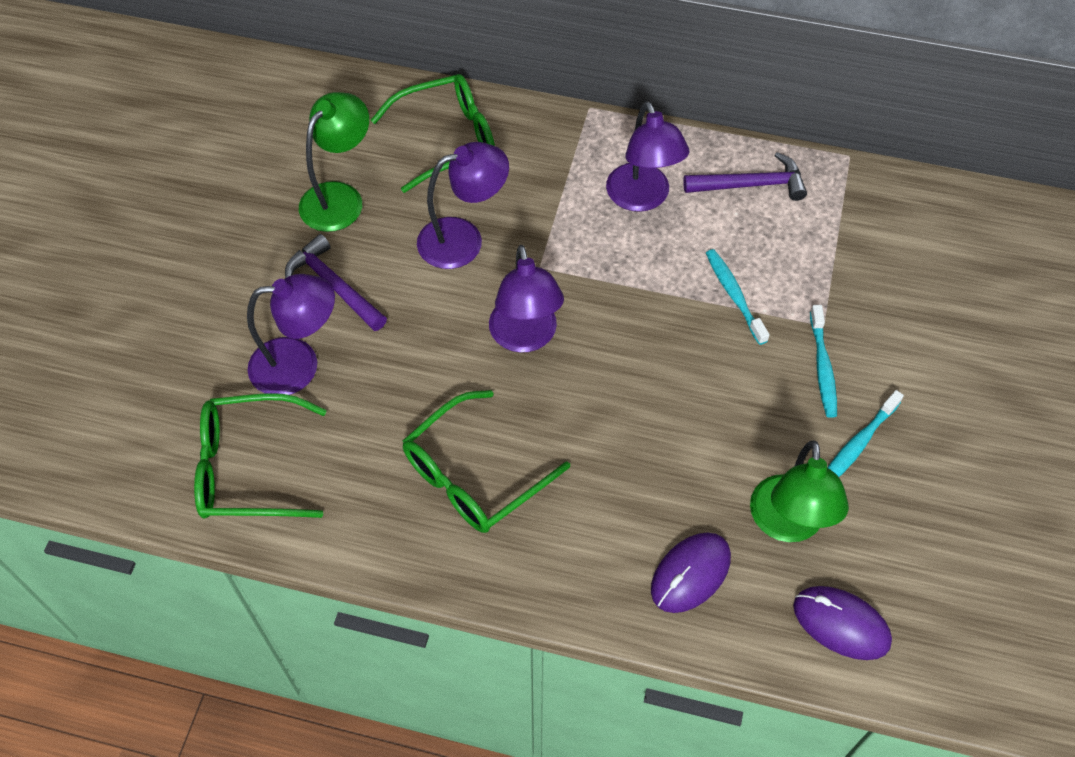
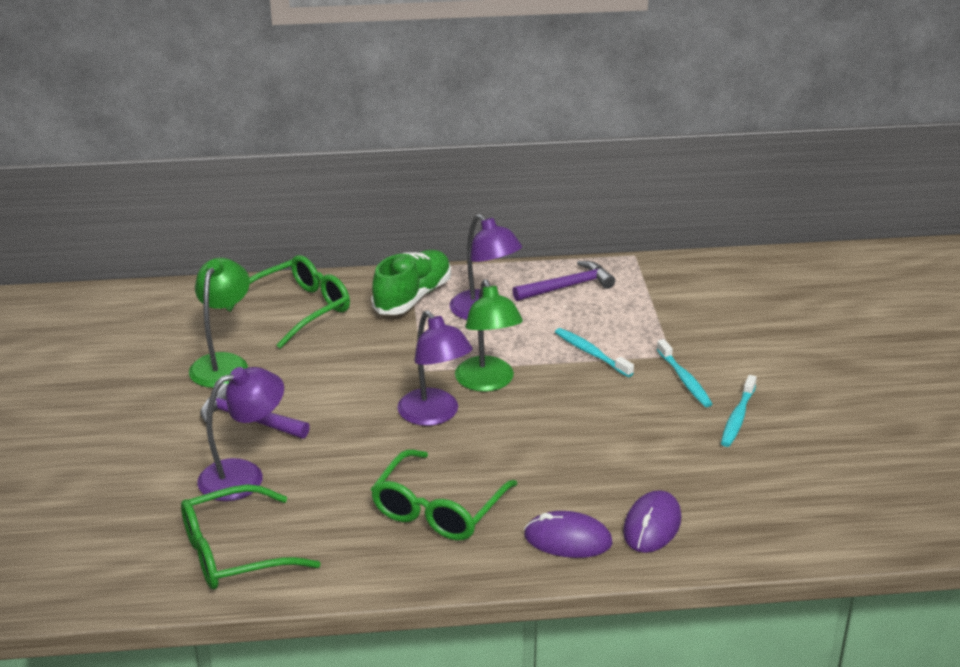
camera: 20 degrees left, 25 degrees down
(463, 239) = (347, 367): purple lamp -> none
(573, 154) = (412, 297): none -> green shoe
(787, 524) = (711, 477): green lamp -> green lamp (488, 382)
(841, 624) = (786, 525): purple mouse -> purple mouse (568, 539)

